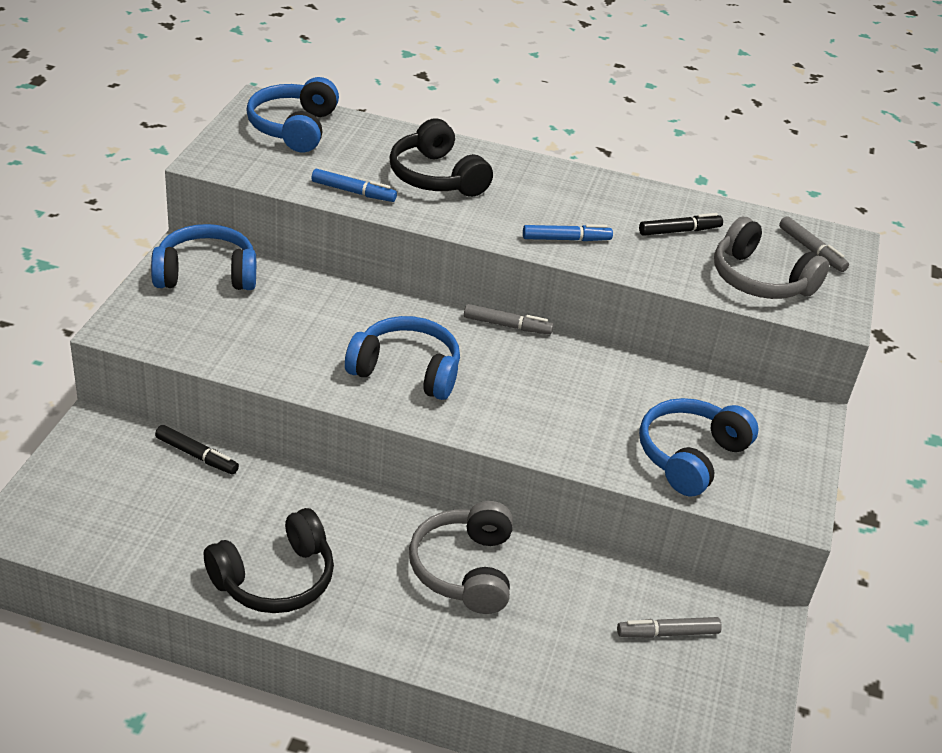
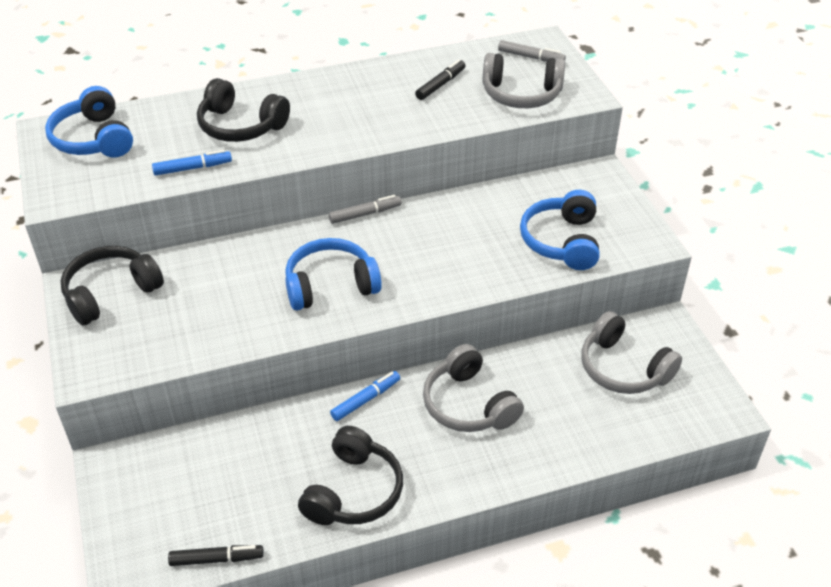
camera: 30 degrees left, 5 degrees up
(196, 455) = (210, 438): black marker -> black marker (216, 559)
(206, 274) = (110, 293): blue headphones -> black headphones
(566, 239) = (376, 128): blue marker -> blue marker (366, 400)
(667, 633) = (623, 368): grey marker -> grey headphones

